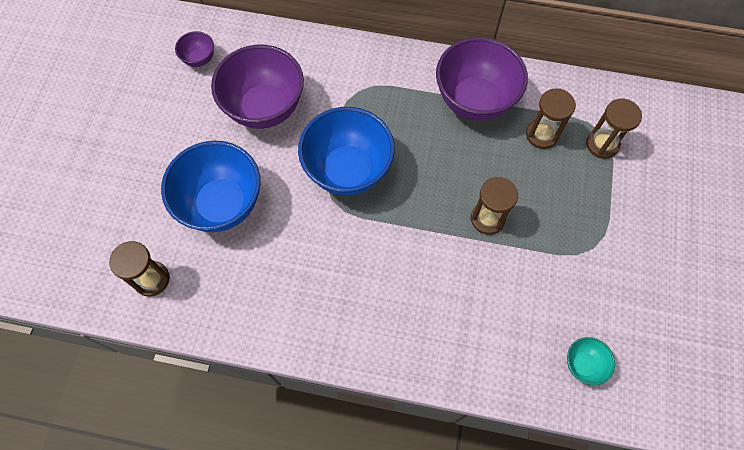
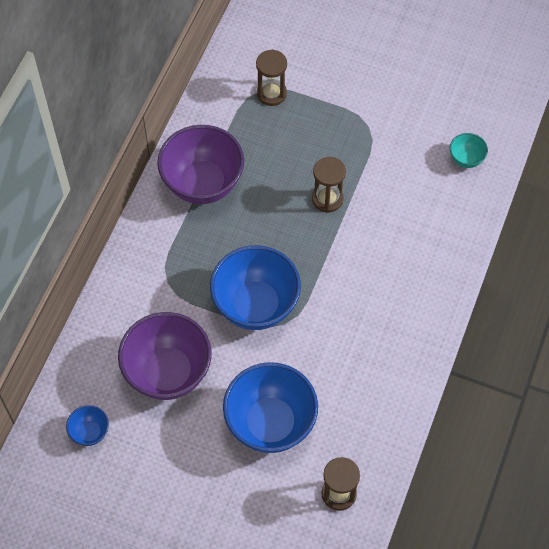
camera: 80 degrees left, 5 degrees down
(199, 59) = (90, 432): purple bowl -> blue bowl
(542, 135) = (252, 137): brown hourglass -> none

